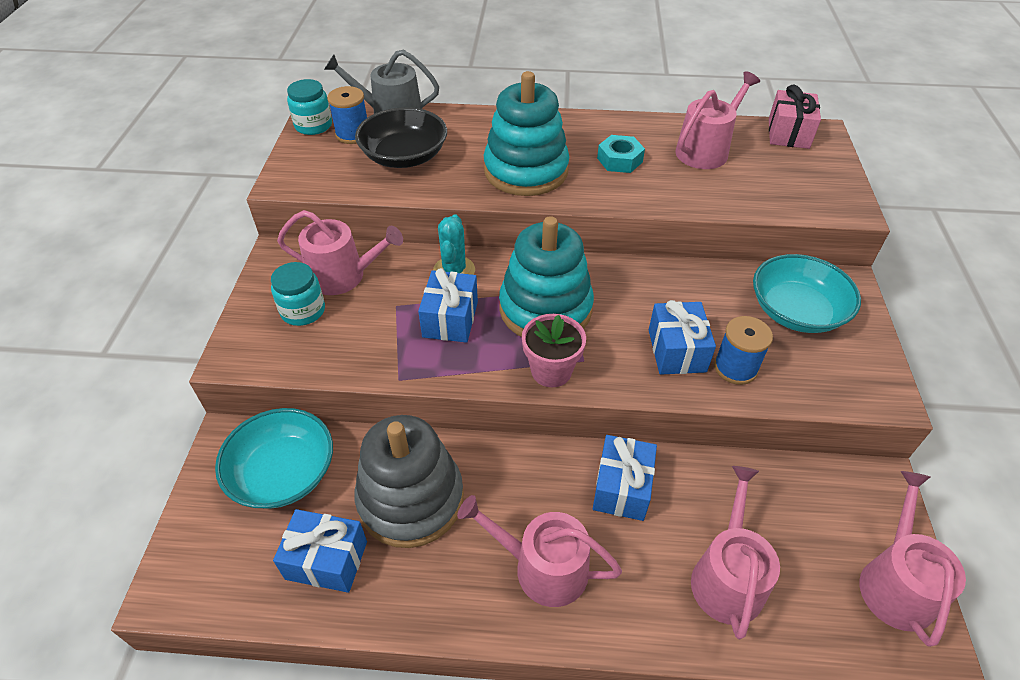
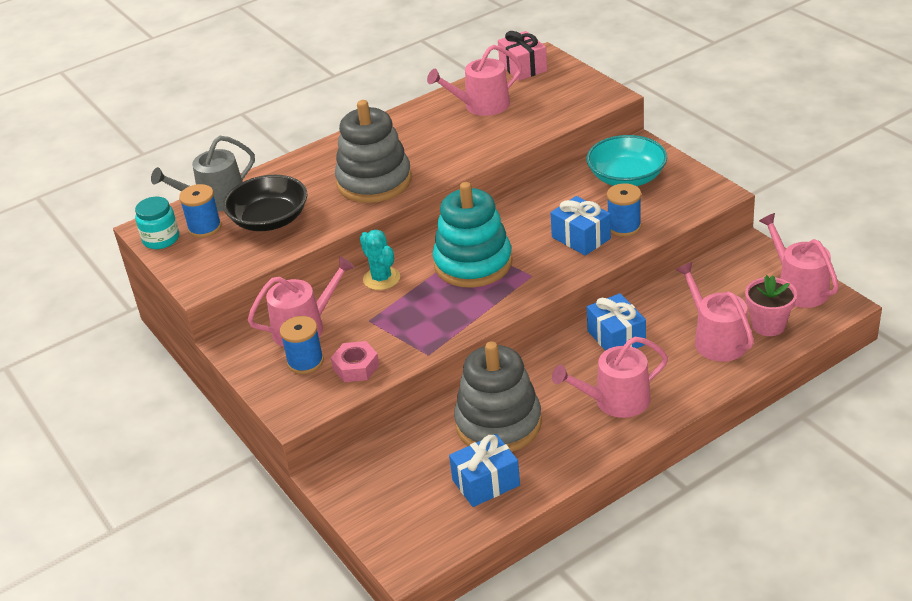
camera: 35 degrees left, 10 degrees down
(283, 473) = (397, 467): turquoise bowl -> none
(303, 311) = (305, 362): turquoise jar -> blue spool
(330, 346) = (356, 367): none -> pink nut
(450, 319) = (417, 305): blue gift -> none
(526, 171) = (374, 181): turquoise stacking toy -> grey stacking toy
(551, 371) = (519, 292): pink flower pot -> pink flower pot (768, 325)
(619, 160) = (431, 141): turquoise nut -> none
(706, 150) = (481, 105): pink watering can -> pink watering can turned 120 degrees counterclockwise

